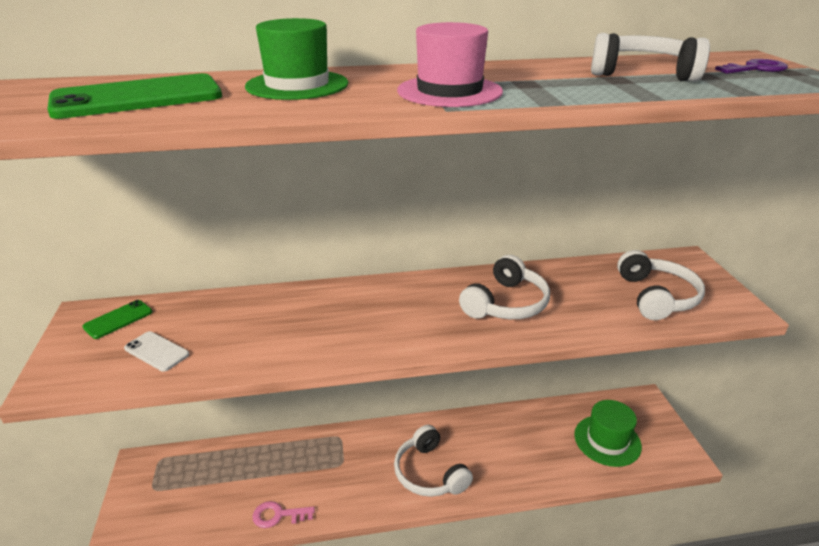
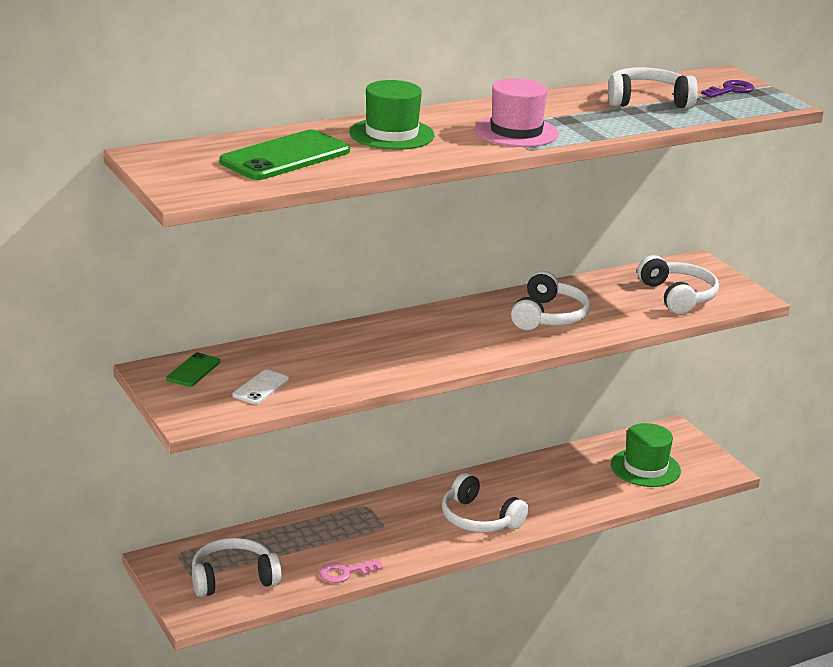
camera: 20 degrees left, 5 degrees down
(156, 351) = (261, 387): white phone -> white phone turned 75 degrees counterclockwise
(181, 500) = (233, 578): none -> white headphones

